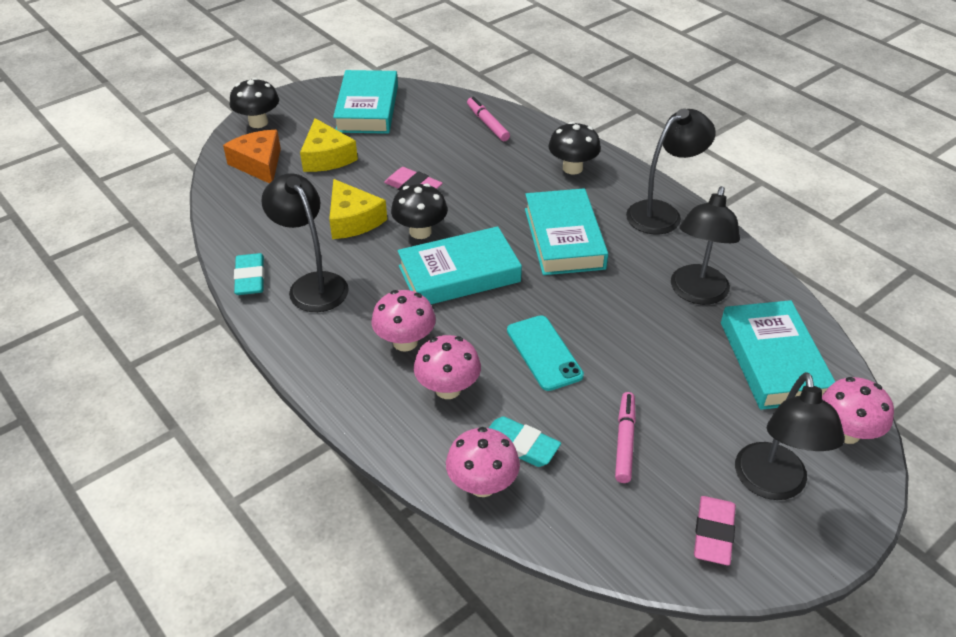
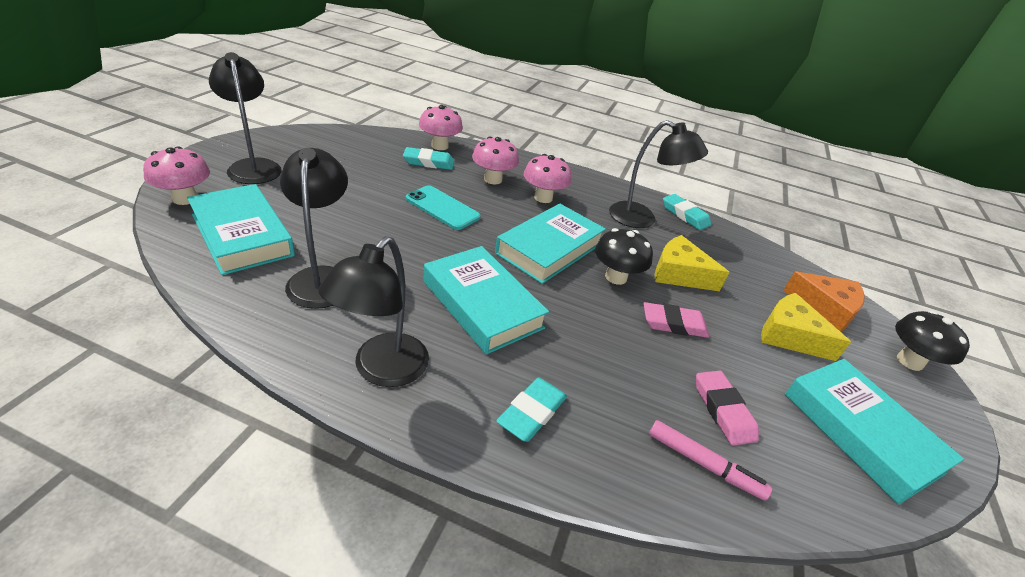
camera: 145 degrees right, 5 degrees down
(572, 168) = (532, 412): black mushroom -> turquoise eraser
(624, 441) = (362, 172): pink marker -> none
(713, 533) = (295, 144): pink eraser -> pink eraser (723, 410)

